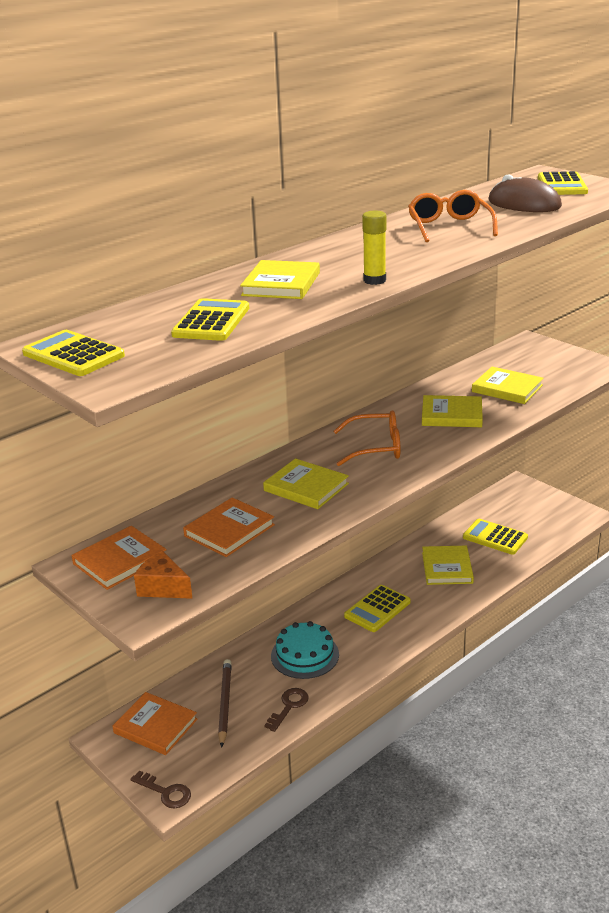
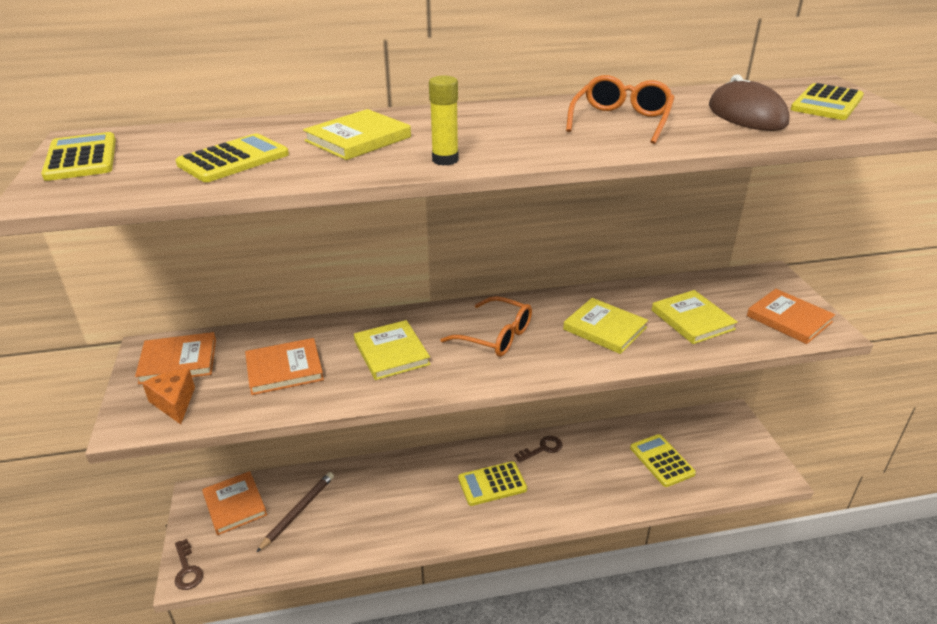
camera: 30 degrees right, 5 degrees up
(289, 706) = (340, 542): brown key -> brown key (542, 449)
(305, 655) = (395, 498): turquoise cake -> none
(447, 568) = (589, 472): yellow book -> none
(570, 367) = (789, 319): none -> orange book

